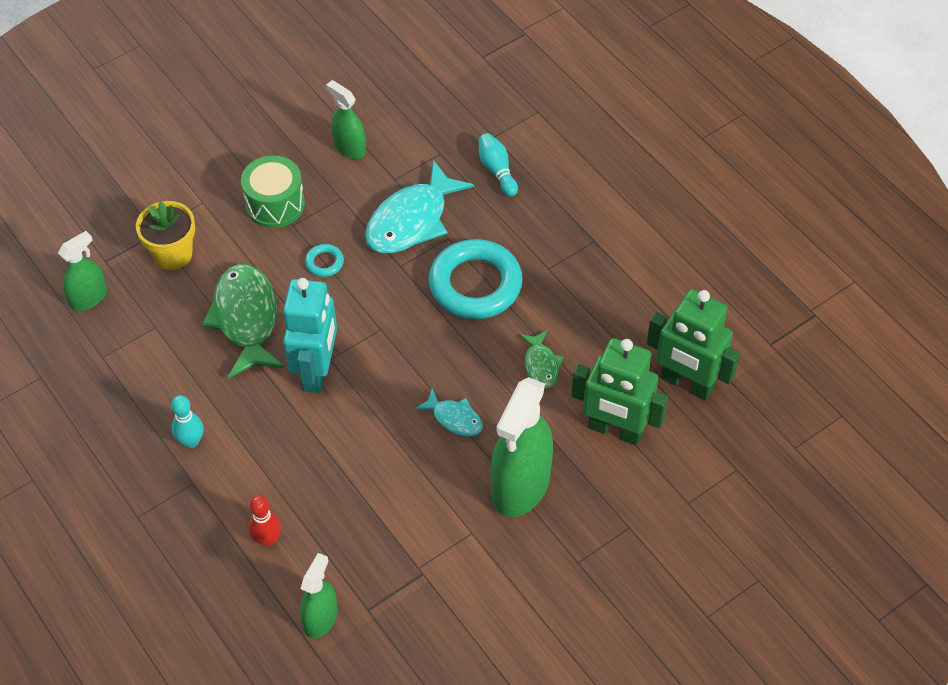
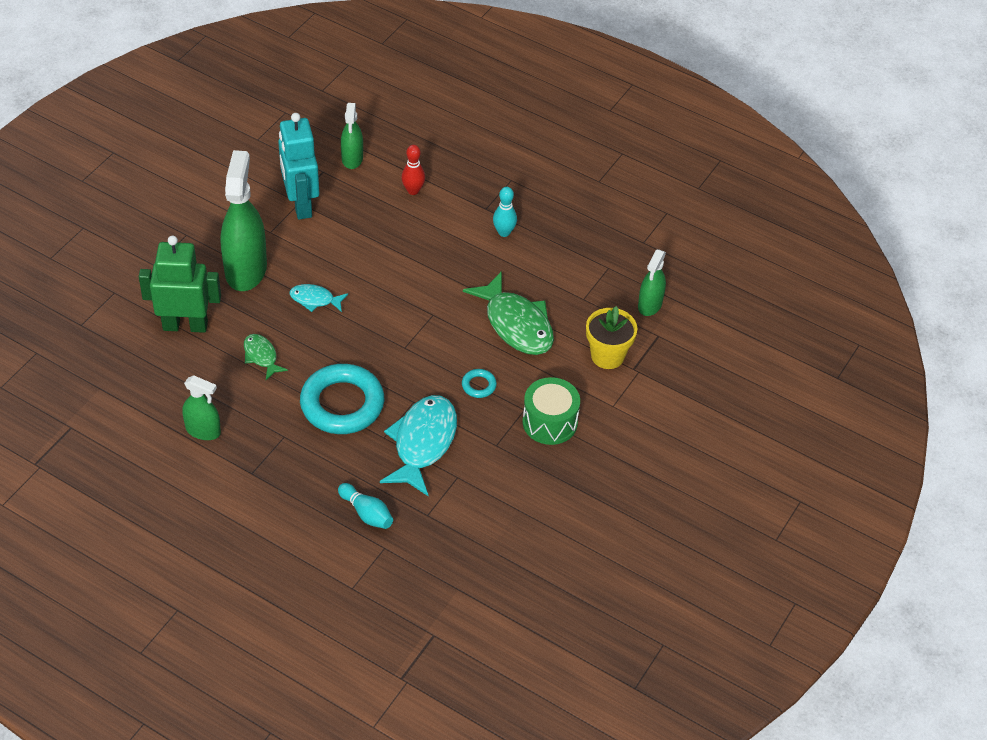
camera: 155 degrees right, 5 degrees down
(317, 371) = (438, 303): turquoise robot -> turquoise robot (300, 204)
(349, 148) = (514, 494): green spray bottle -> green spray bottle (203, 430)
(686, 383) = (136, 375): green robot -> none

